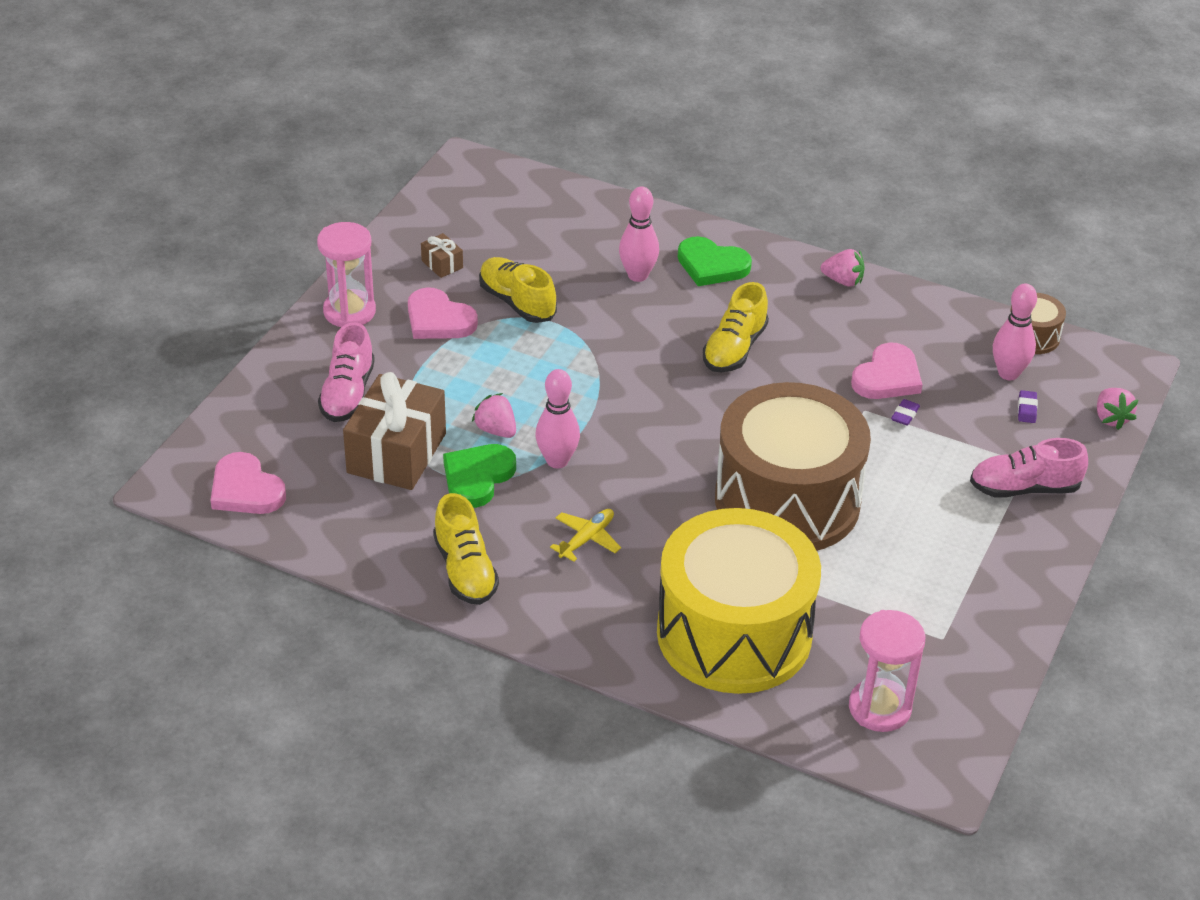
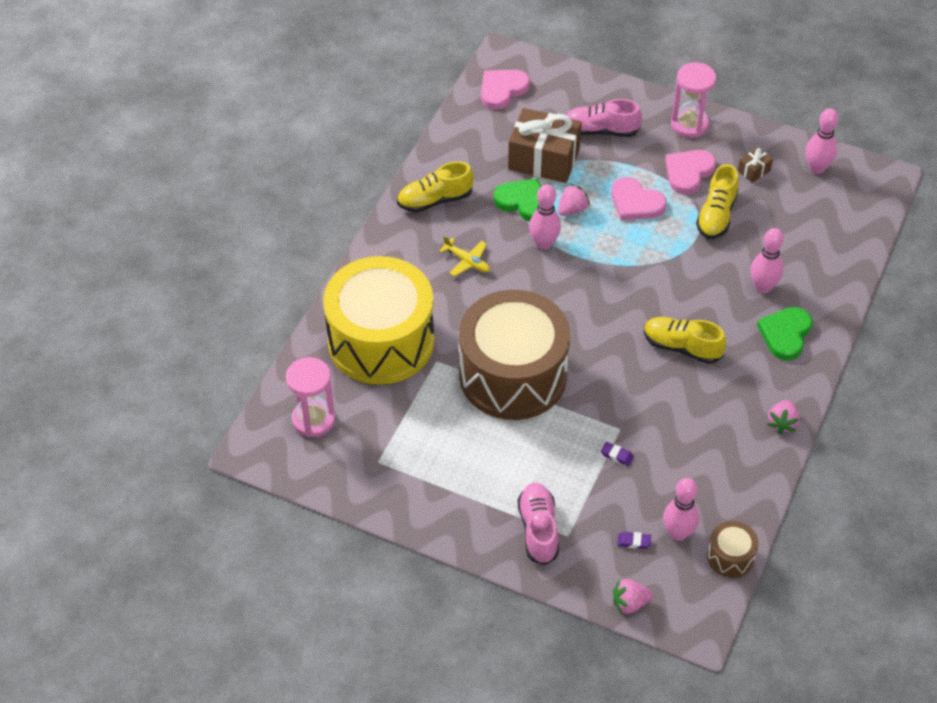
camera: 90 degrees right, 10 degrees up
(444, 214) = (817, 168): none -> pink bowling pin
(517, 302) = (716, 215): yellow shoe -> yellow shoe turned 150 degrees clockwise
(887, 377) = (661, 446): pink heart -> pink heart (636, 202)

